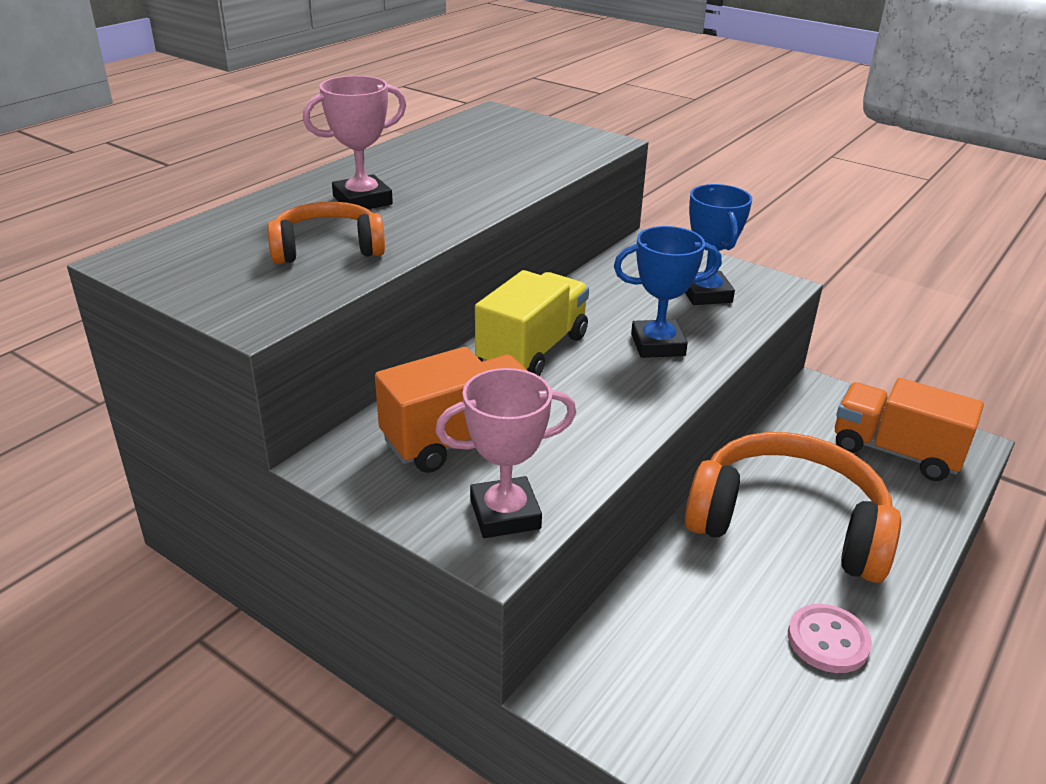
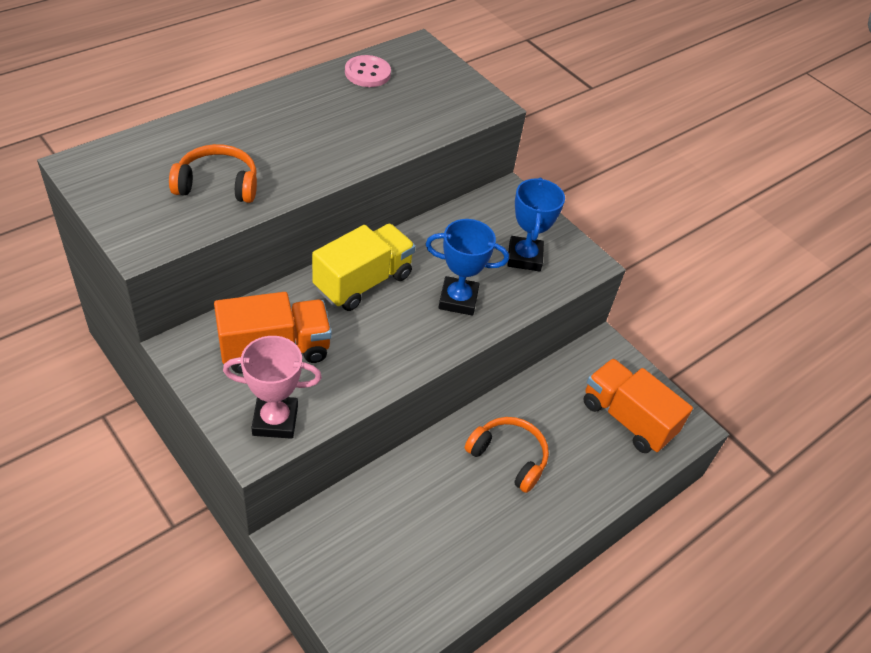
camera: 10 degrees right, 15 degrees up
(362, 200) = (265, 136): pink trophy -> none
(788, 524) = (508, 457): orange headphones -> orange headphones, size x0.55
(828, 640) = (482, 553): pink button -> pink button (367, 73)

